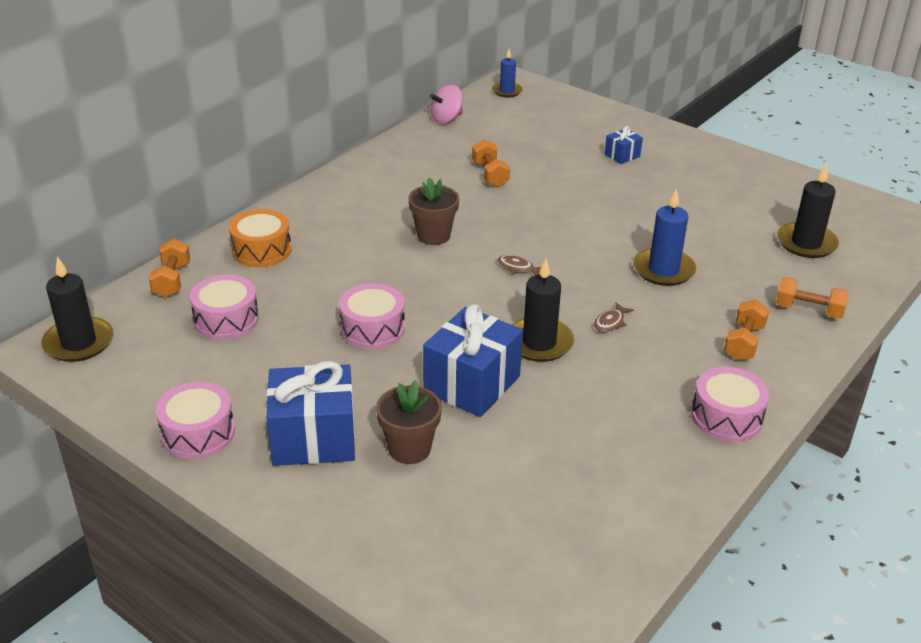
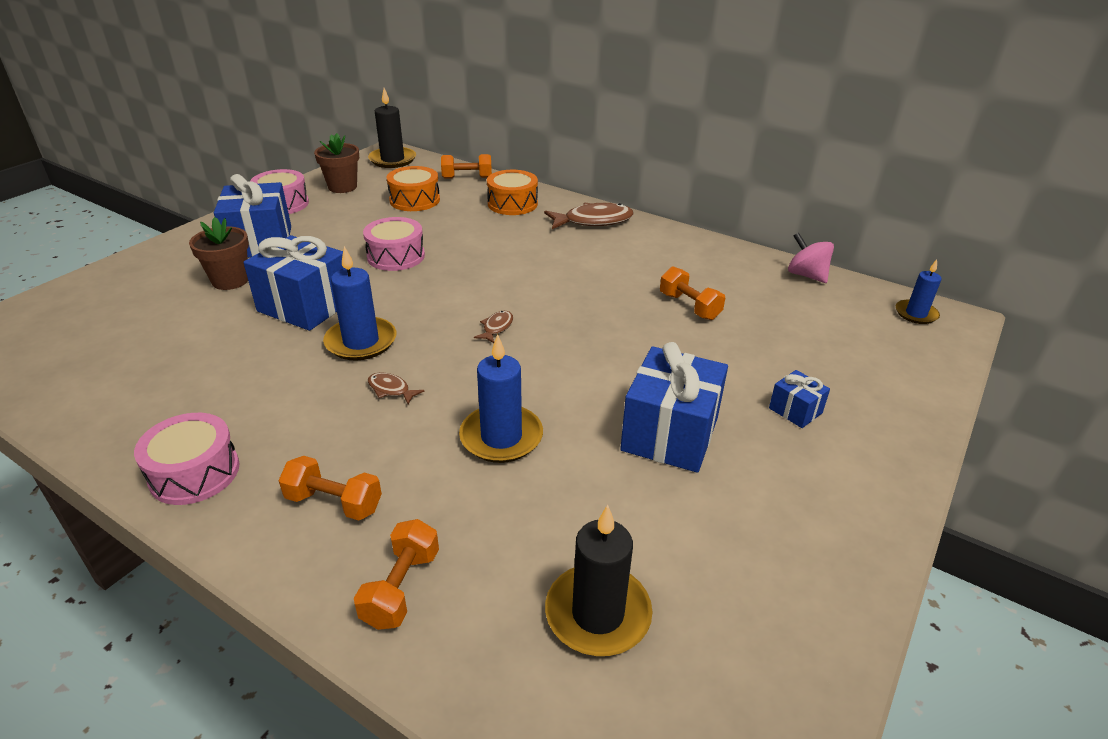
camera: 85 degrees right, 0 degrees up
(226, 319) = (414, 200): pink drum -> orange drum
(320, 204) = (593, 221): none -> brown fish
(433, 236) = (551, 278): brown flower pot -> brown flower pot (342, 187)
(490, 174) = (689, 306): orange dumbbell -> orange dumbbell turned 75 degrees clockwise
(539, 343) = (361, 342): black candle -> blue candle
(651, 203) = (670, 434): none -> blue gift

